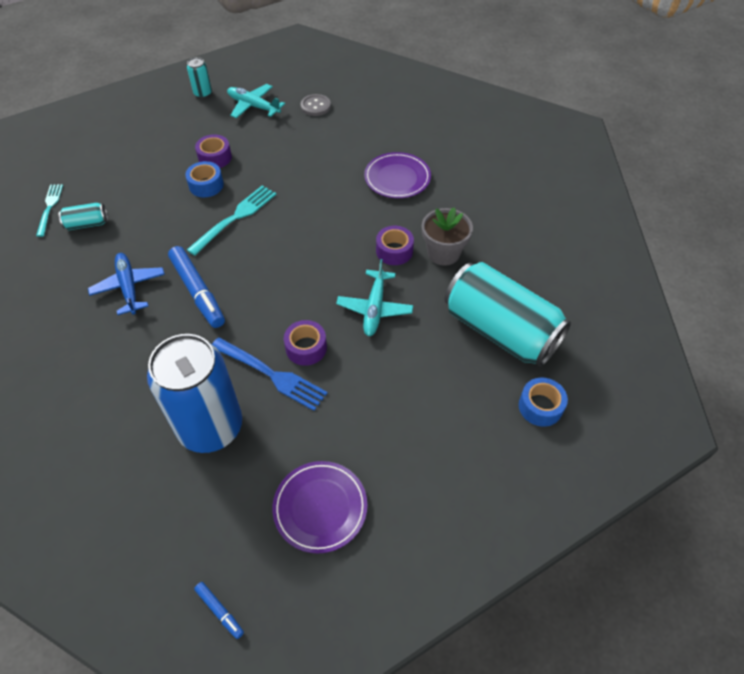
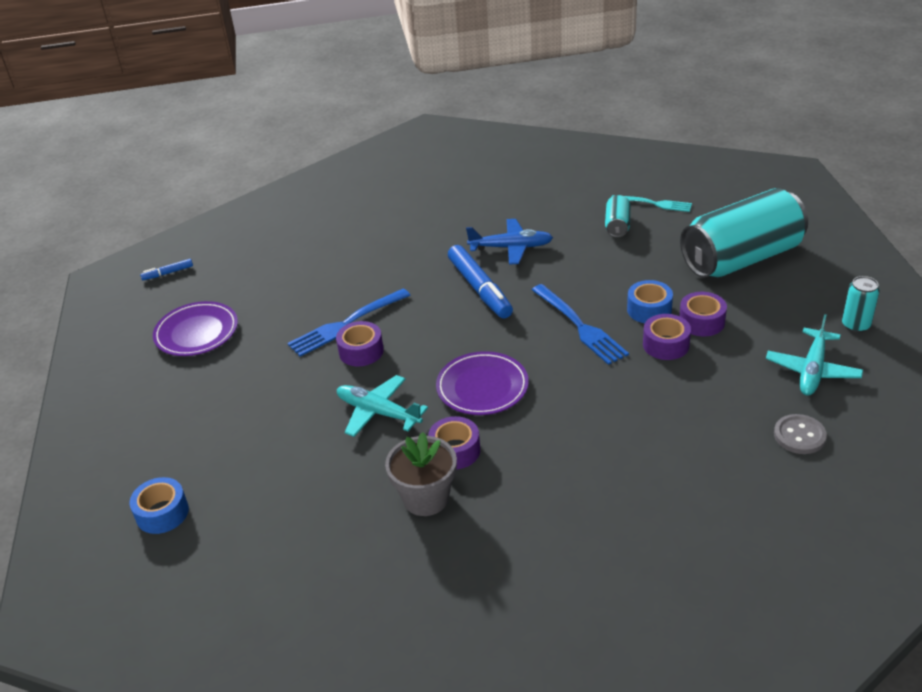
camera: 115 degrees right, 15 degrees down
(198, 292) = (480, 289): blue marker -> blue marker turned 105 degrees counterclockwise
(210, 427) = (318, 283): blue can -> none
(235, 218) = (579, 326): turquoise fork -> blue fork
(245, 170) = (666, 344): none -> purple tape
(253, 106) = (812, 370): turquoise plane -> turquoise plane turned 150 degrees clockwise
(397, 178) = (593, 489): purple plate -> purple plate (482, 387)
(500, 330) = (276, 514): turquoise can -> turquoise can (741, 258)

